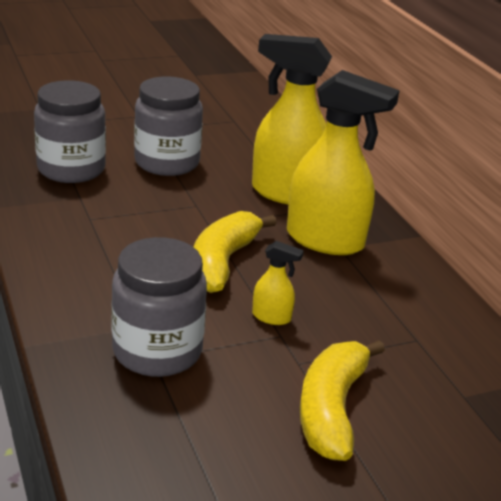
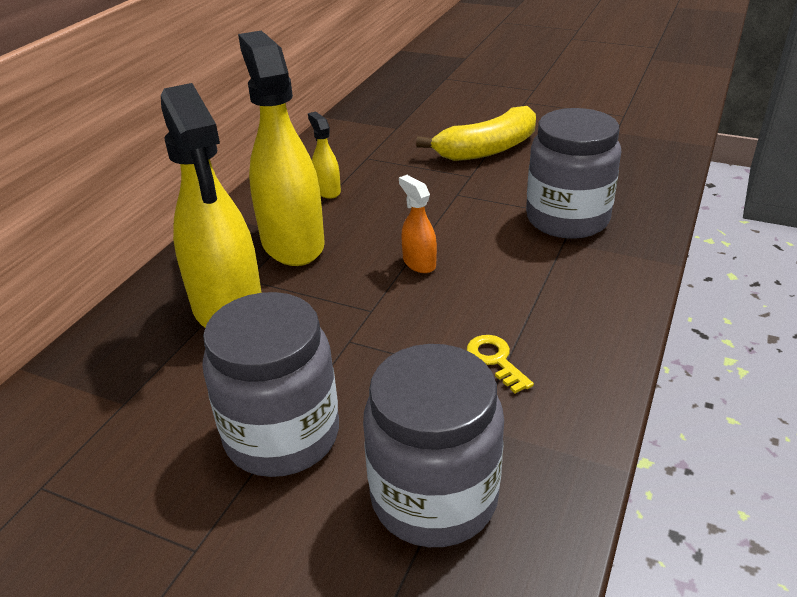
camera: 130 degrees left, 5 degrees up
(101, 227) = (495, 360): none -> yellow key
(222, 262) = (419, 263): yellow banana -> orange spray bottle
(272, 317) = (445, 206): yellow spray bottle -> yellow spray bottle (327, 190)

